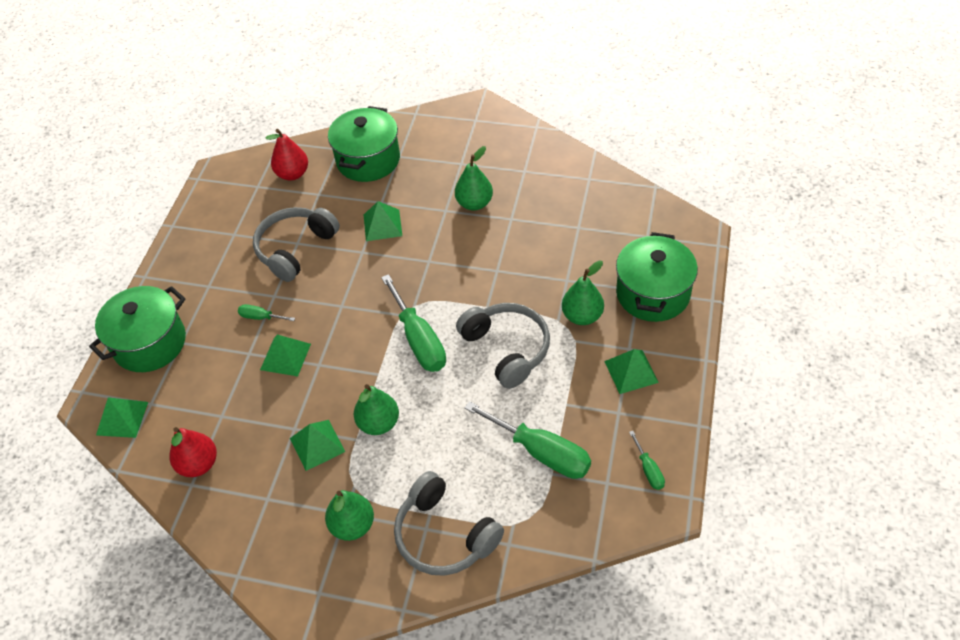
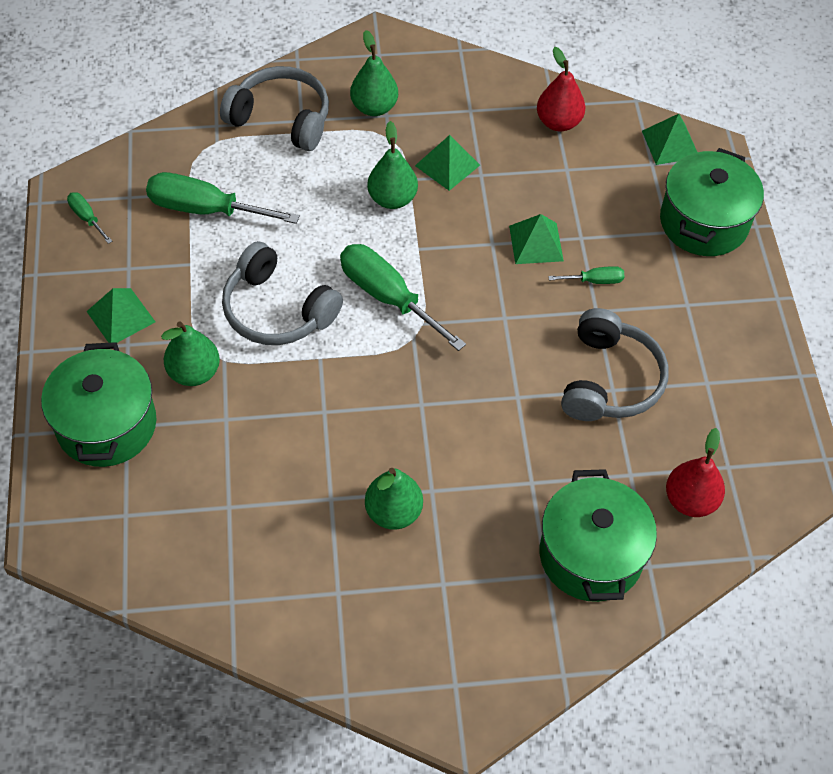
camera: 155 degrees right, 5 degrees up
(382, 225) = (510, 444): green pyramid -> none

